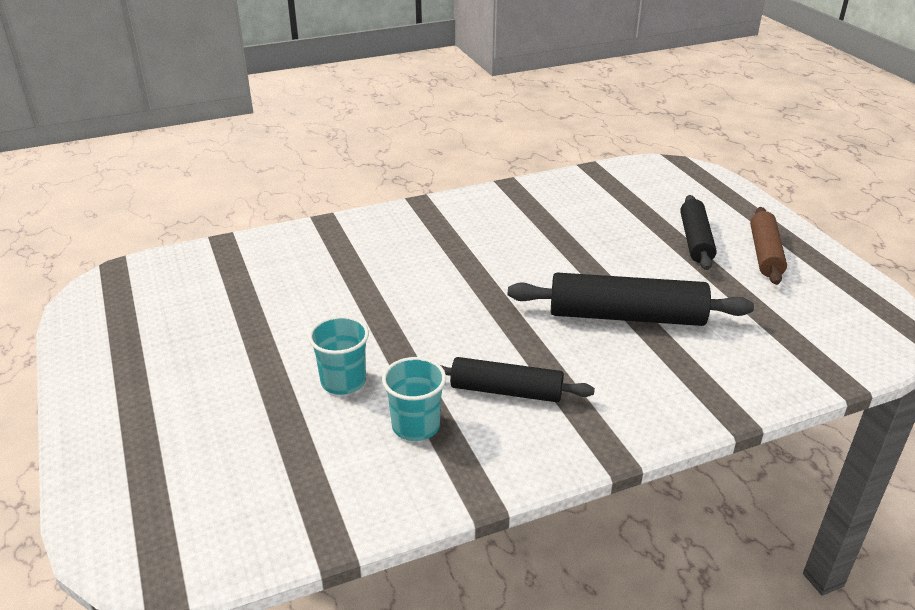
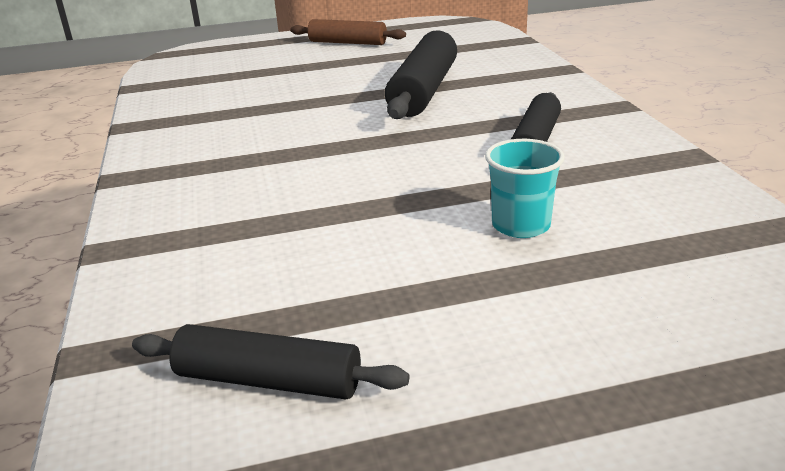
camera: 80 degrees left, 5 degrees down
(416, 426) = (596, 183): turquoise cup -> none
(695, 240) = (313, 60): black rolling pin -> black rolling pin (269, 380)

